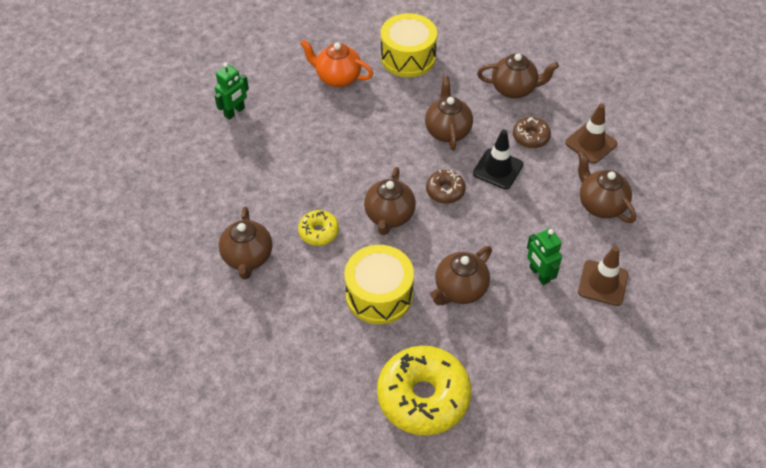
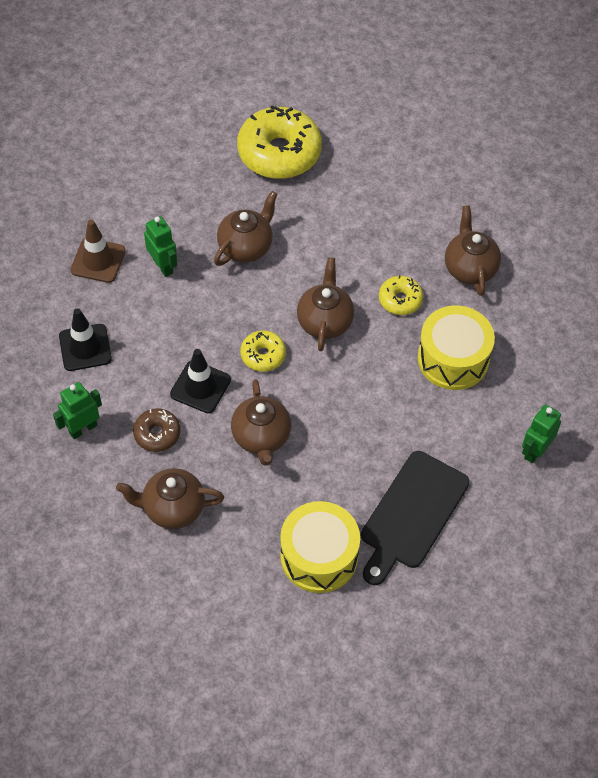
camera: 175 degrees right, 5 degrees up
(337, 78) = (412, 514): orange teapot -> black cutting board
(379, 295) = (328, 238): yellow drum -> yellow drum (453, 359)
(445, 191) = (263, 355): brown donut -> yellow donut
(591, 143) = (83, 429): brown traffic cone -> green robot
(600, 204) = (85, 347): brown teapot -> black traffic cone

